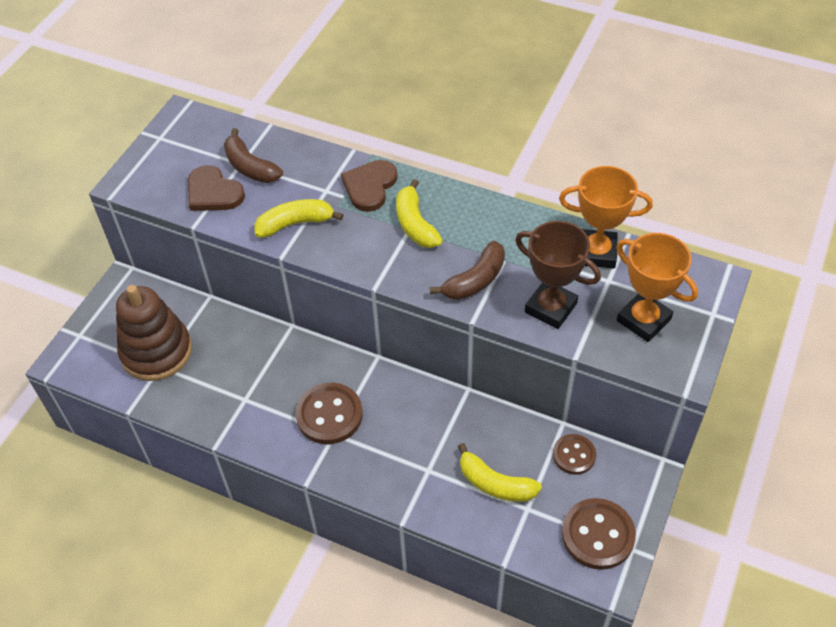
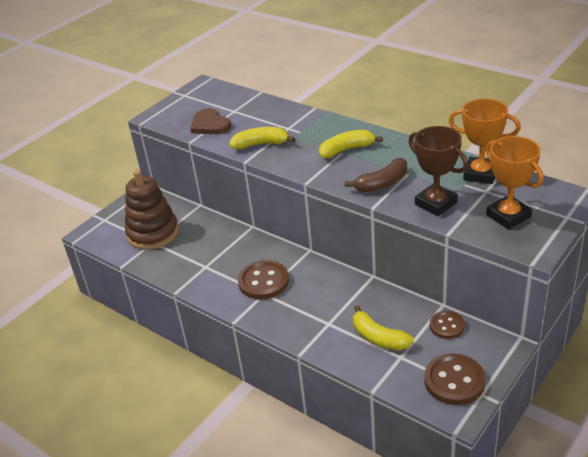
camera: 15 degrees right, 15 degrees down
(250, 167) = (239, 113): brown banana -> none
(370, 186) = (320, 127): brown heart -> none
(415, 224) = (346, 149): yellow banana -> yellow banana turned 75 degrees clockwise

